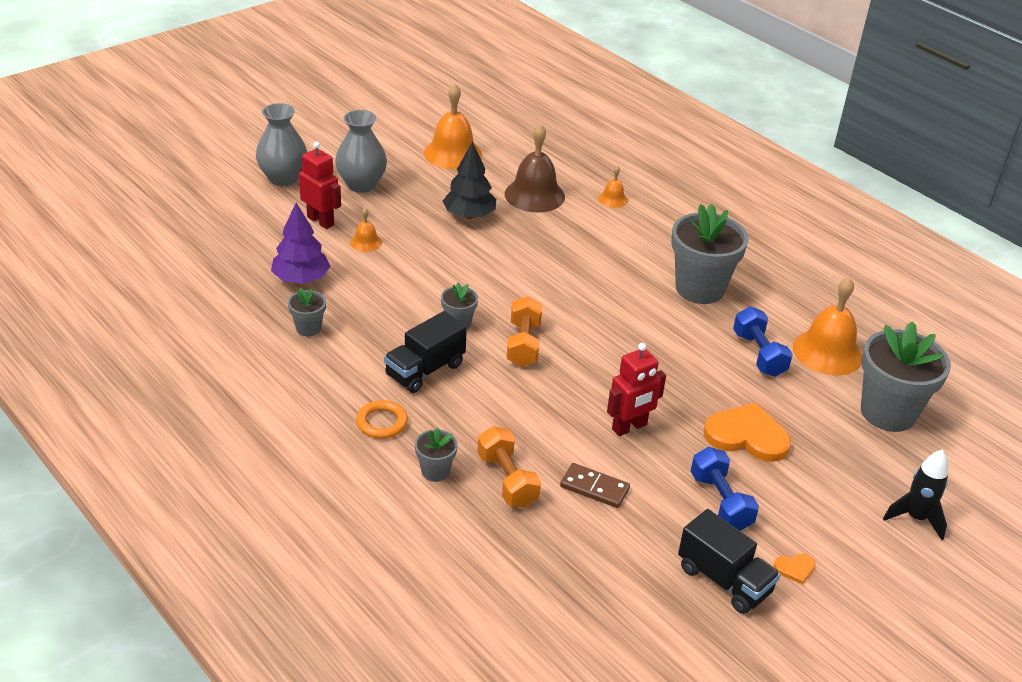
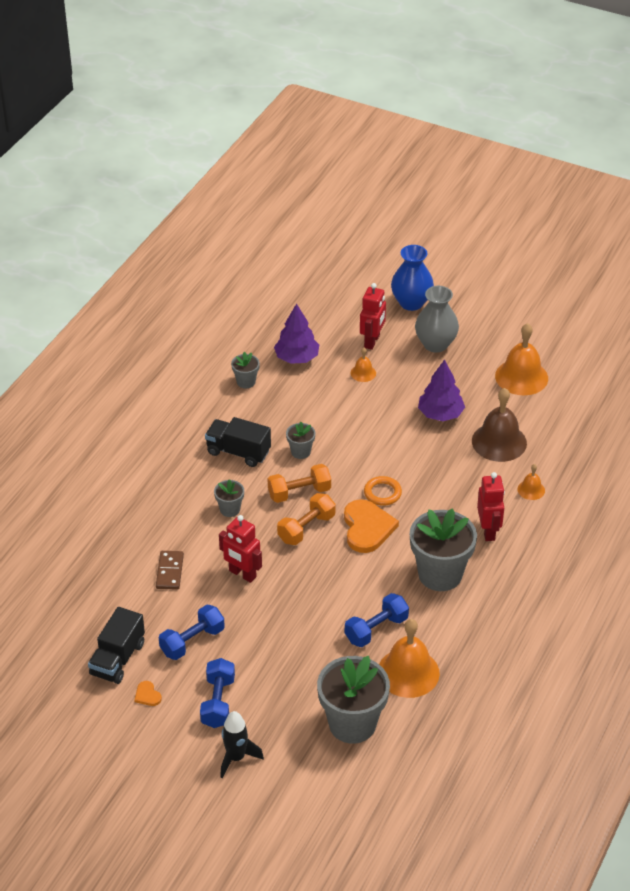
camera: 70 degrees right, 5 degrees up
(283, 178) = (411, 303): grey vase -> blue vase
(382, 423) = (173, 450): orange ring -> orange ring (382, 493)
(435, 471) = (142, 490): grey flower pot -> grey flower pot (230, 509)
(469, 215) = (440, 414): black tree -> purple tree
(507, 480) = (153, 526): orange dumbbell -> orange dumbbell (306, 528)
(655, 241) = (488, 531): none -> red robot
(747, 436) = (272, 642): orange heart -> orange heart (367, 528)
(825, 508) = (218, 702): none -> blue dumbbell

